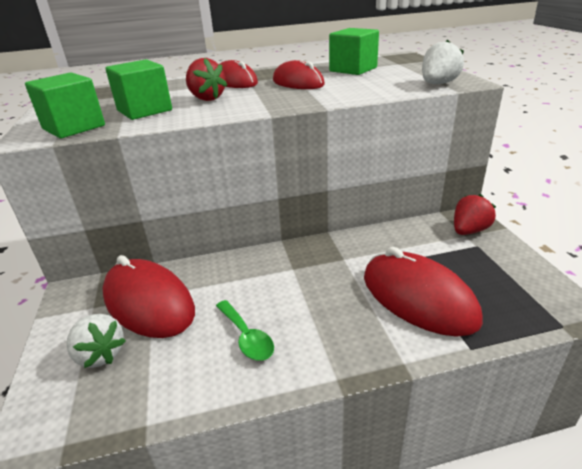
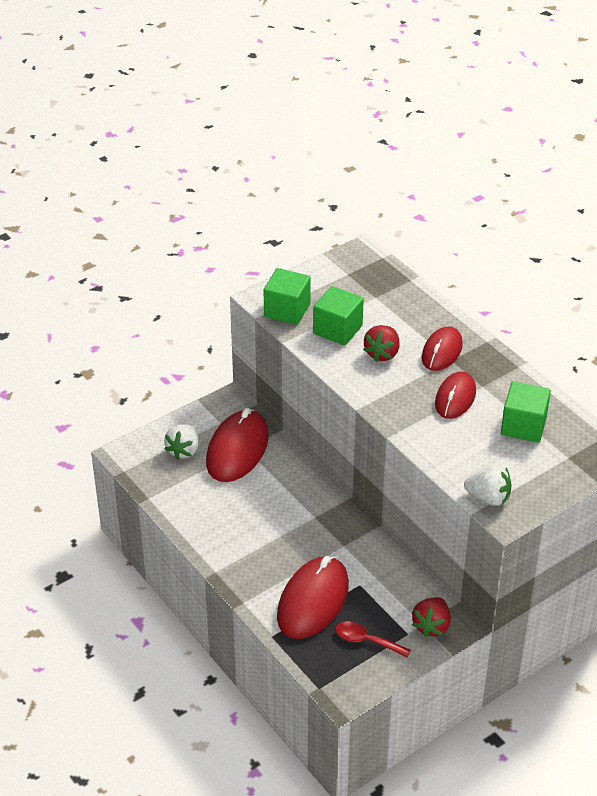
camera: 65 degrees right, 10 degrees up
(246, 337) = (229, 516): green spoon -> none
(469, 231) = (431, 626): red strawberry -> red strawberry turned 90 degrees clockwise
(486, 273) = (366, 641): none -> red spoon

